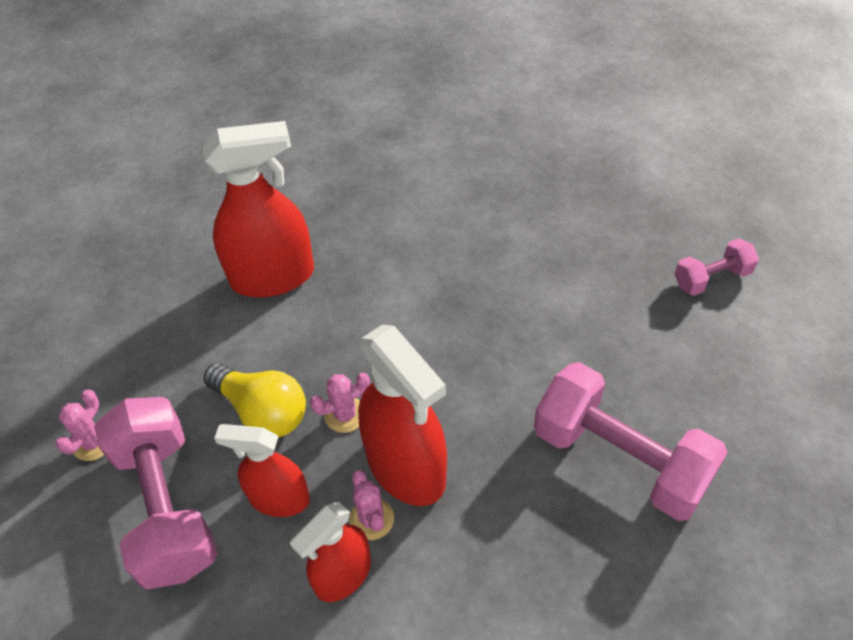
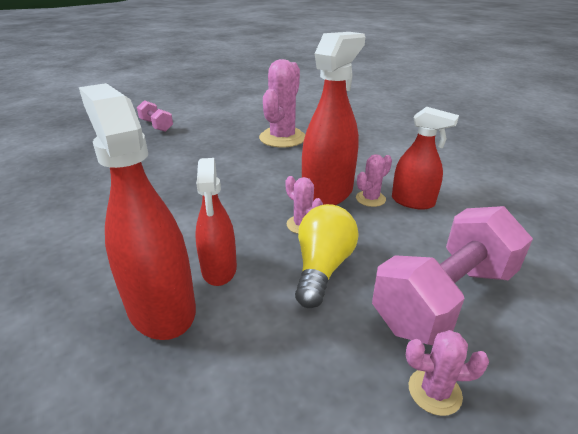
camera: 110 degrees left, 20 degrees down
(279, 498) = (387, 238): red spray bottle -> red spray bottle (219, 269)
(620, 458) = (282, 138): pink dumbbell -> pink cactus

